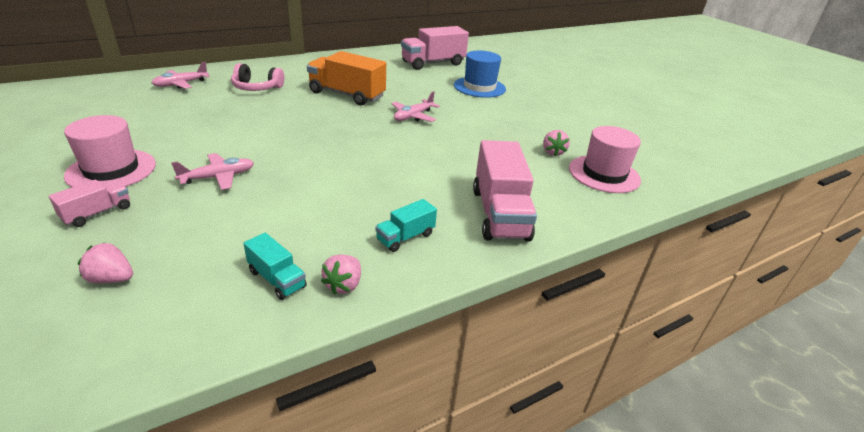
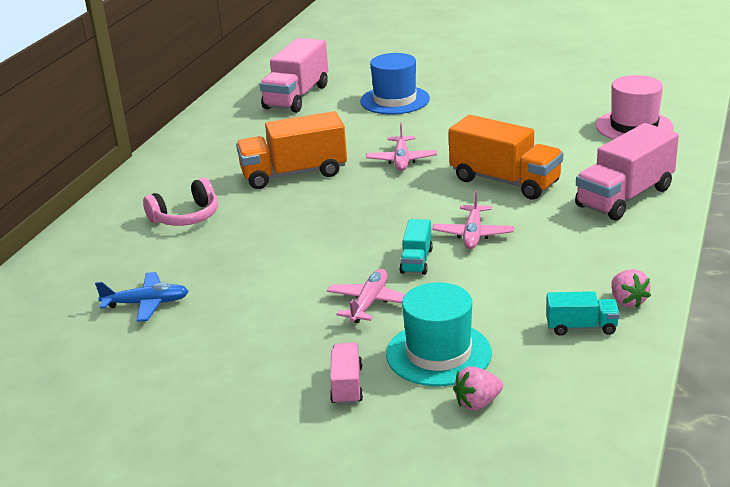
camera: 35 degrees left, 5 degrees down
(111, 170) = (262, 357): pink hat -> none
(146, 114) = (146, 303): none -> blue plane
(173, 231) = (438, 353): none -> turquoise hat
(181, 84) = (92, 259): pink plane -> pink plane (473, 234)
(405, 237) = (600, 251): turquoise truck -> turquoise truck (416, 261)
(444, 158) = (505, 181): none -> orange truck
(500, 214) = (625, 197): pink truck -> pink truck turned 90 degrees clockwise
(553, 152) = (570, 129): pink strawberry -> none

